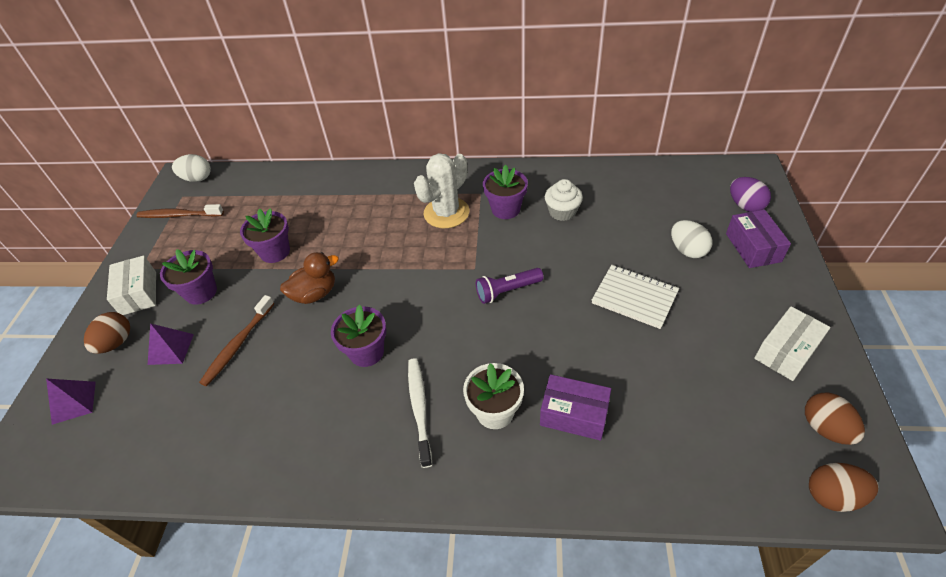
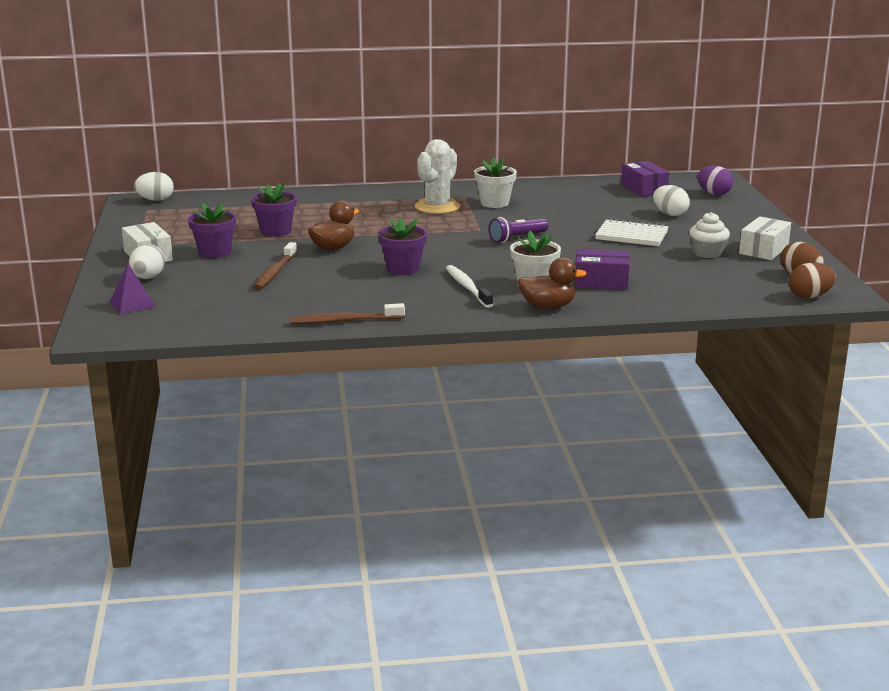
camera: 15 degrees left, 25 degrees down
(116, 343) = (148, 278): brown egg -> white egg
(171, 349) = (208, 277): purple pyramid -> none
(179, 215) = (153, 219): brown toothbrush -> brown toothbrush (345, 321)
(495, 476) = (548, 307): none -> brown duck
(505, 209) = (494, 203): purple flower pot -> white flower pot
(562, 212) = (549, 202): white cupcake -> white cupcake (707, 253)
(753, 247) = (725, 211): purple box -> purple box (644, 189)

